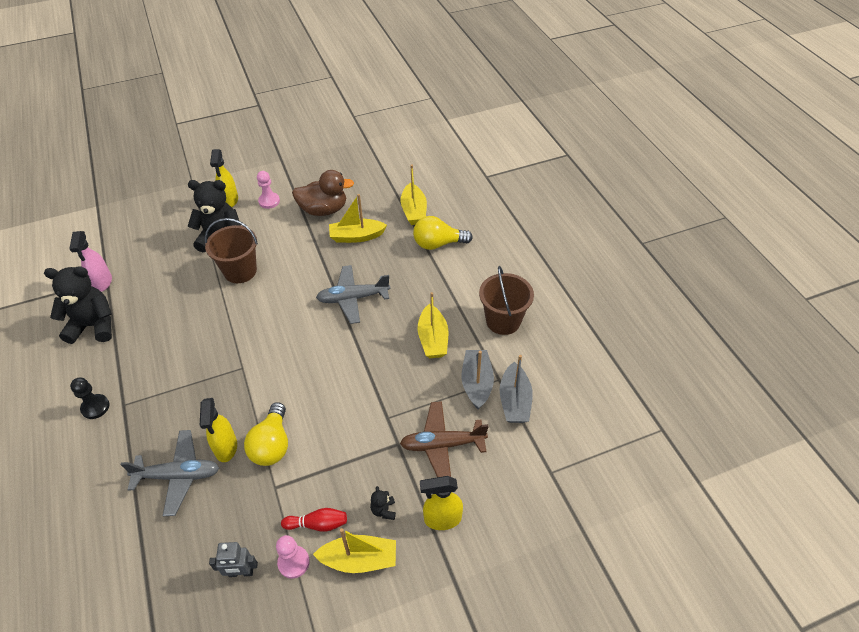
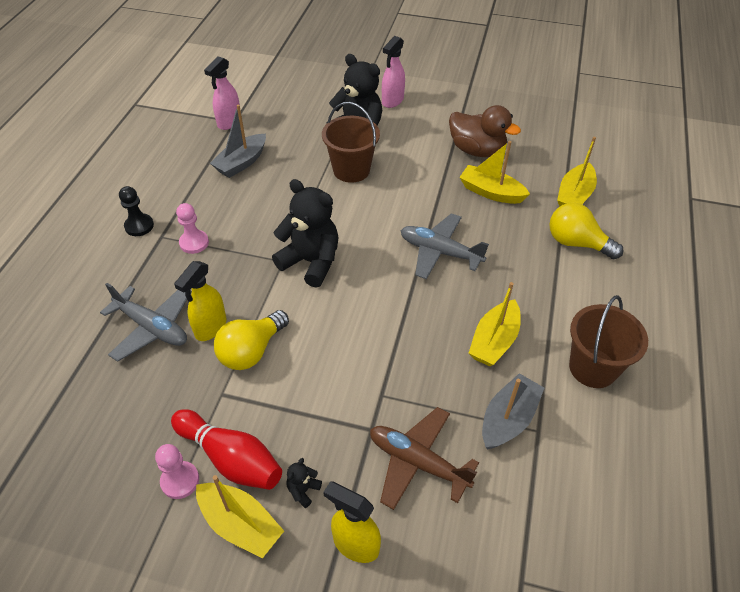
camera: 35 degrees right, 0 degrees up
(93, 326) = (193, 155): black teddy bear -> black teddy bear (311, 262)
(230, 200) = (392, 101): yellow spray bottle -> pink spray bottle
(241, 572) = (129, 455): grey robot -> none
(269, 201) = (429, 118): pink pawn -> pink pawn (194, 243)
(318, 524) = (230, 458): red bowling pin -> red bowling pin, size x1.69
(514, 401) = (539, 467): grey boat -> grey boat (241, 163)

